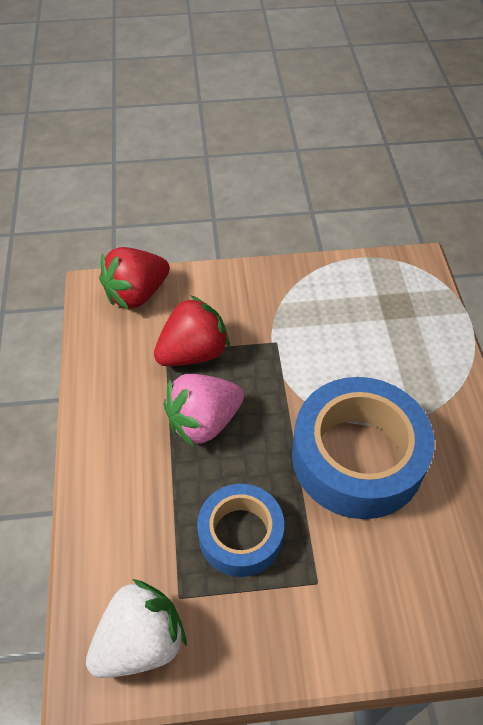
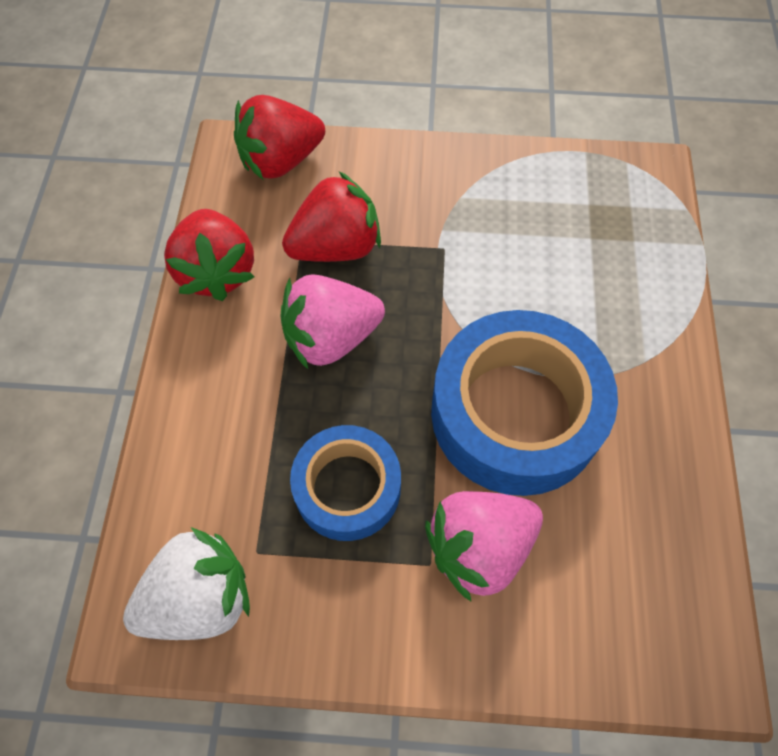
camera: 10 degrees right, 10 degrees up
(103, 385) = (217, 272): none -> red strawberry
(352, 563) = (479, 547): none -> pink strawberry

